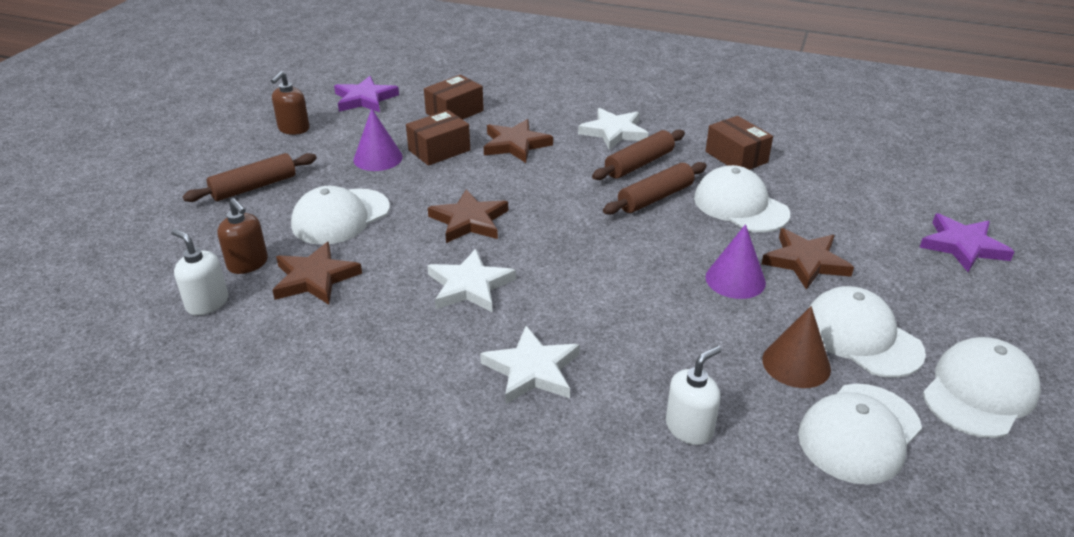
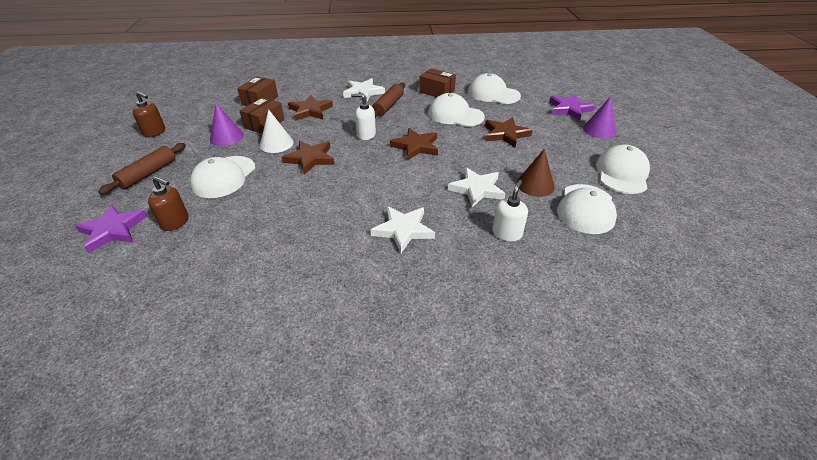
camera: 25 degrees left, 5 degrees up
(207, 303) = (160, 255): white soap dispenser -> white soap dispenser (366, 135)
(293, 129) = (154, 132): brown soap dispenser -> brown soap dispenser turned 60 degrees counterclockwise
(315, 278) = (230, 218): brown star -> brown star (416, 146)
(365, 99) = (194, 105): purple star -> purple star (113, 230)
(437, 185) = (276, 143): none -> white cone
(469, 286) = (335, 195): white star -> white star (477, 189)
(655, 197) = (409, 121): brown rolling pin -> none
(735, 279) = (478, 152): purple cone -> purple cone (599, 130)
(861, 337) = (555, 163): white cap -> white cap (493, 94)

